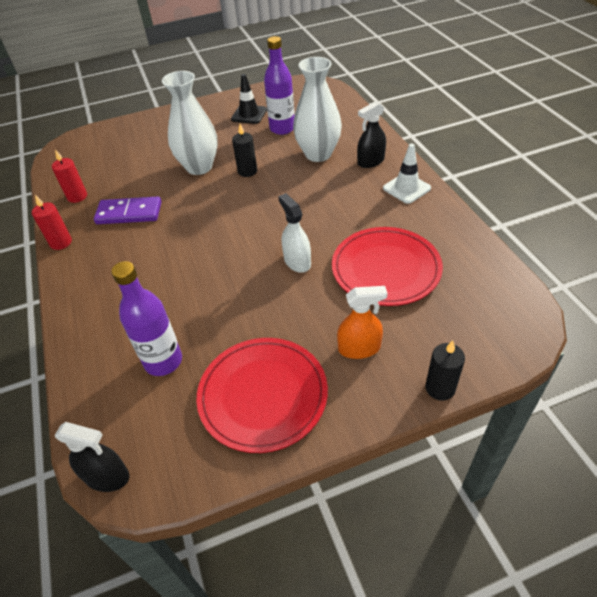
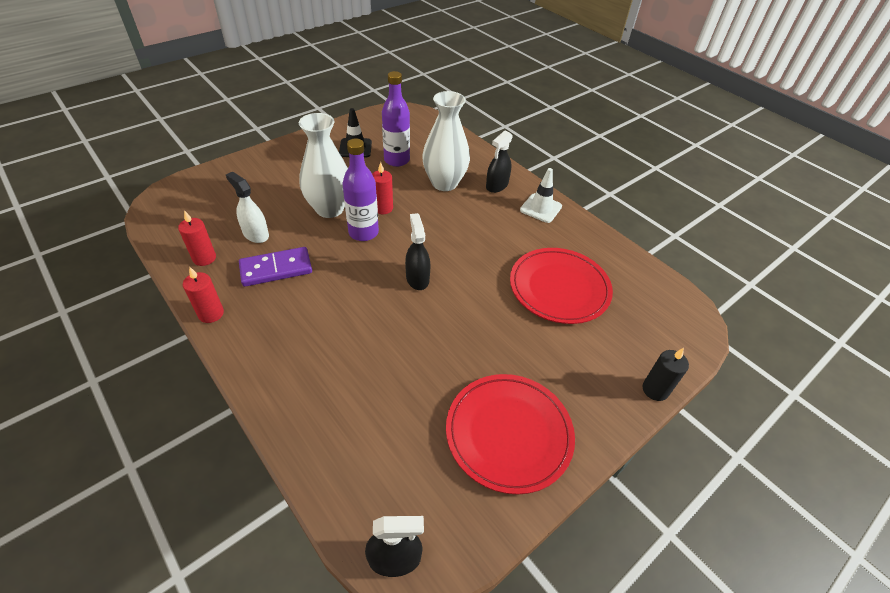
camera: 25 degrees left, 0 degrees up
(163, 361) = (393, 422): purple bottle -> purple bottle (363, 232)
(247, 171) = (383, 208): black candle -> red candle
(247, 239) = (417, 278): none -> black spray bottle
(297, 261) = (476, 294): white spray bottle -> white spray bottle (255, 234)
(359, 348) = (572, 368): orange spray bottle -> none

